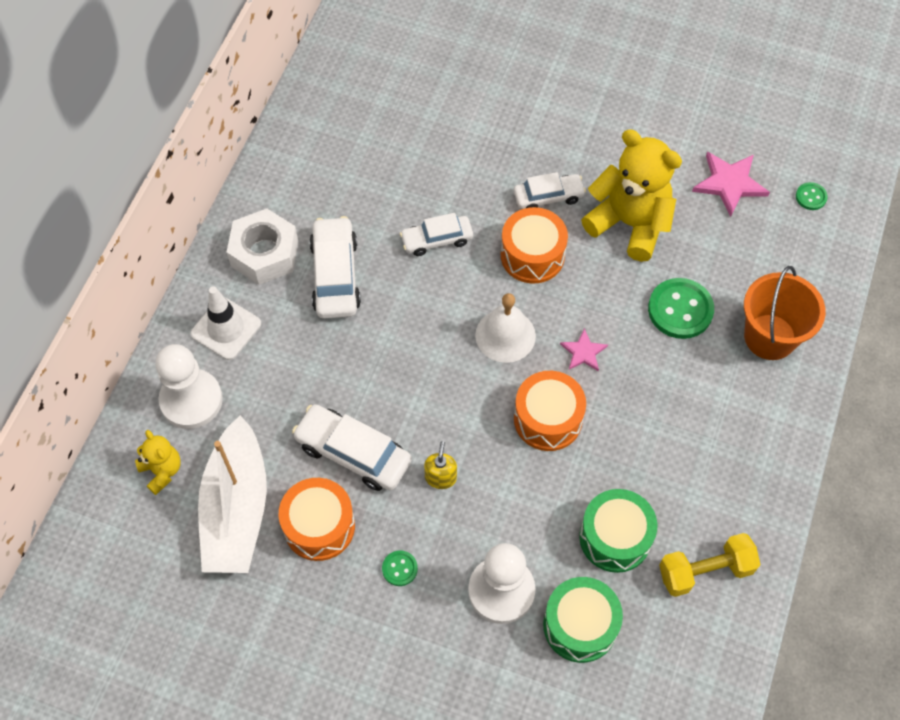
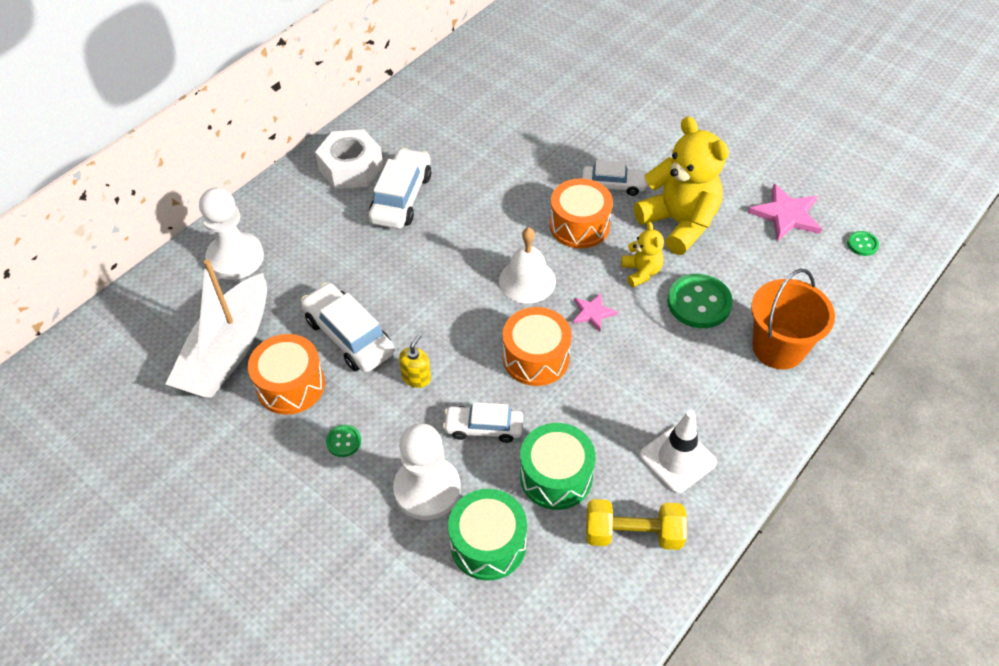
camera: 20 degrees right, 10 degrees down
(162, 471) = (183, 304): yellow teddy bear -> yellow teddy bear (641, 272)
(226, 329) = (291, 213): white traffic cone -> white traffic cone (678, 459)
(437, 240) = (500, 193): white car -> white car (483, 428)

